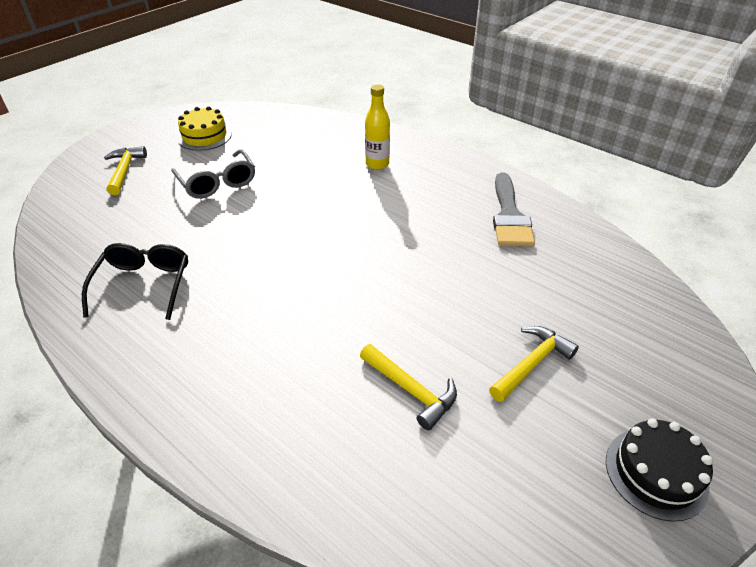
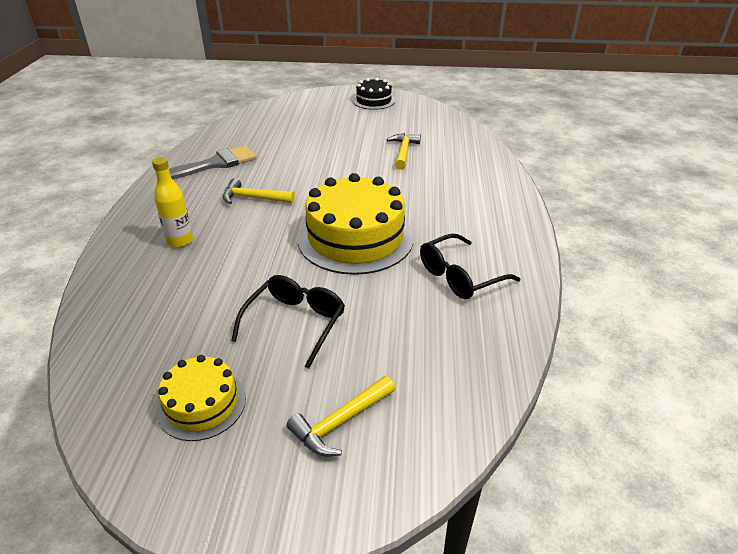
camera: 125 degrees left, 5 degrees down
(217, 182) = (295, 323): grey glasses -> black glasses
(273, 251) = (355, 238): none -> yellow cake
(532, 363) = (347, 130): yellow hammer -> yellow hammer (253, 198)

